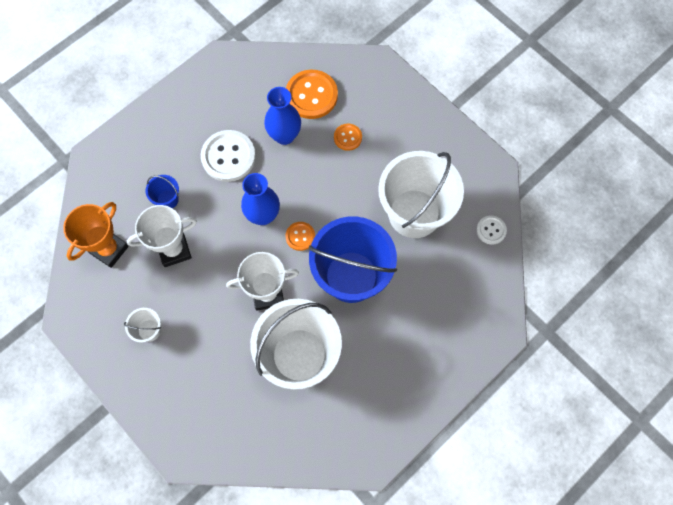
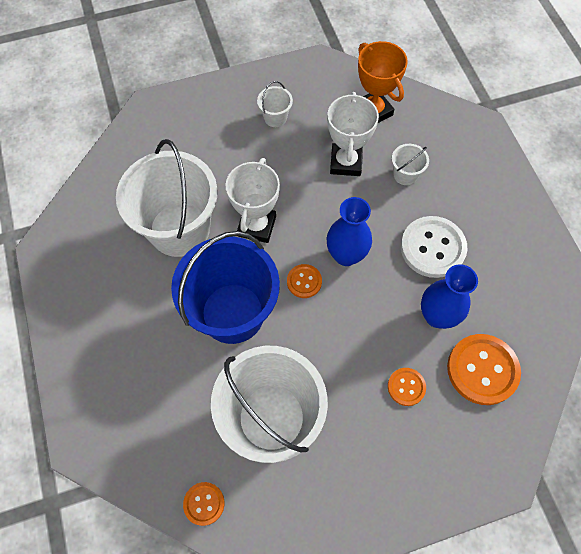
camera: 115 degrees right, 5 degrees down
(167, 199) = (405, 175): blue bucket -> white bucket
(491, 230) = (204, 503): white button -> orange button

